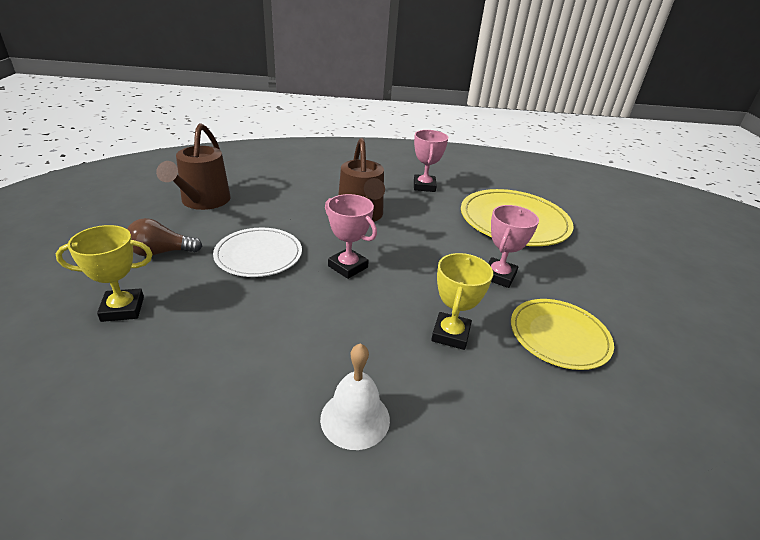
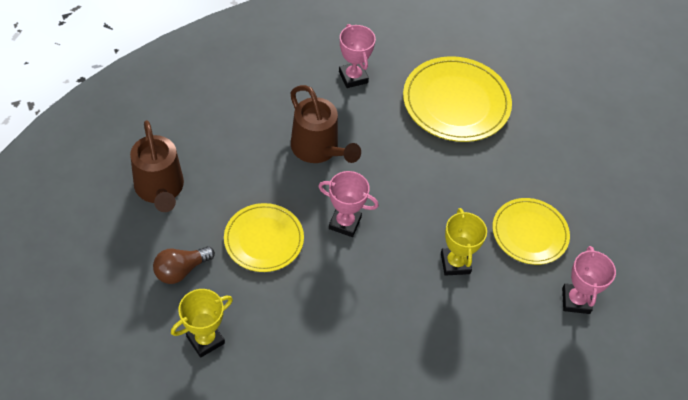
camera: 25 degrees left, 20 degrees up
(258, 255) = (264, 239): white plate -> yellow plate
(355, 418) = (425, 358): white bell -> none
(498, 276) = (467, 184): pink trophy -> pink trophy (575, 300)

